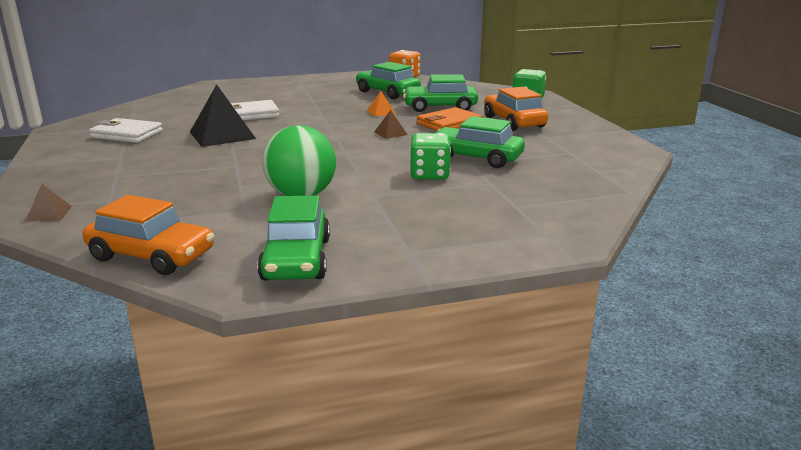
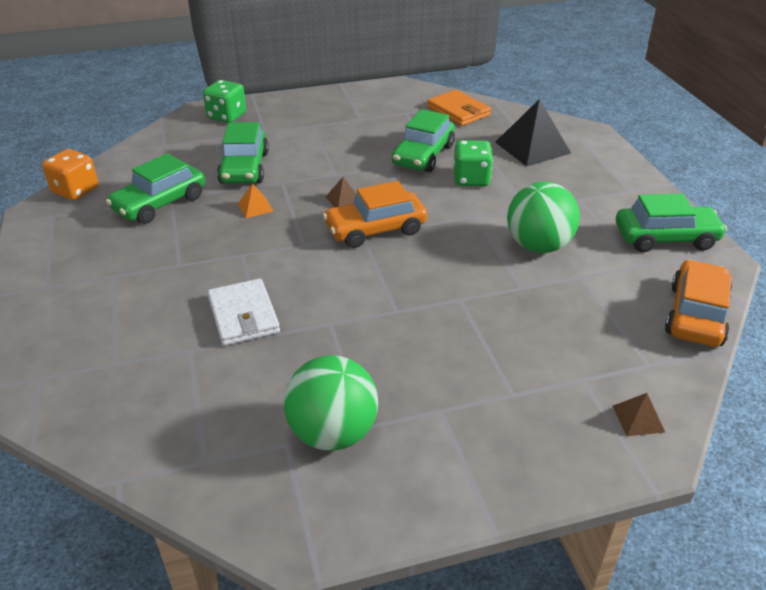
camera: 90 degrees left, 15 degrees up
(127, 134) = (333, 433): white wallet -> green ball
(222, 135) = (343, 328): black pyramid -> black pyramid (532, 147)
(449, 124) = (312, 164): orange wallet -> orange wallet (458, 111)
(514, 122) = (310, 129): orange car -> orange car (375, 229)

